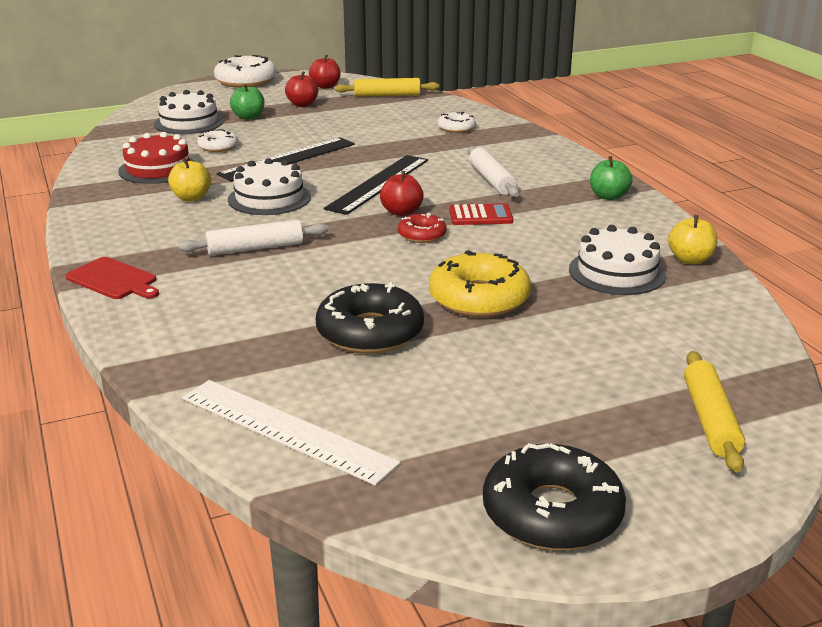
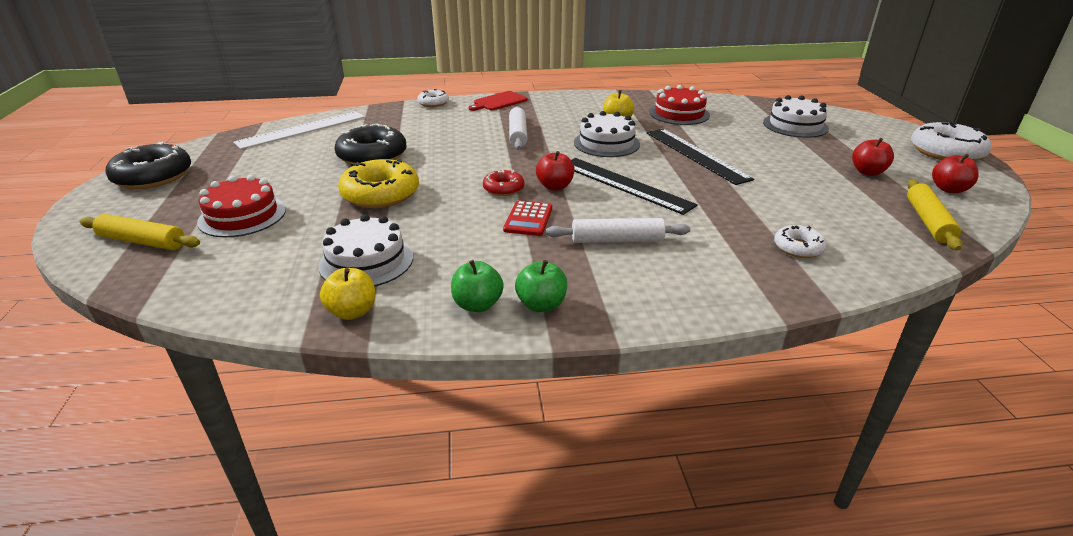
camera: 105 degrees right, 5 degrees up
(218, 147) = (729, 133): white donut -> white donut (433, 103)
(249, 117) = (816, 147): green apple -> green apple (477, 305)
(597, 372) = (242, 216): none -> red cake

